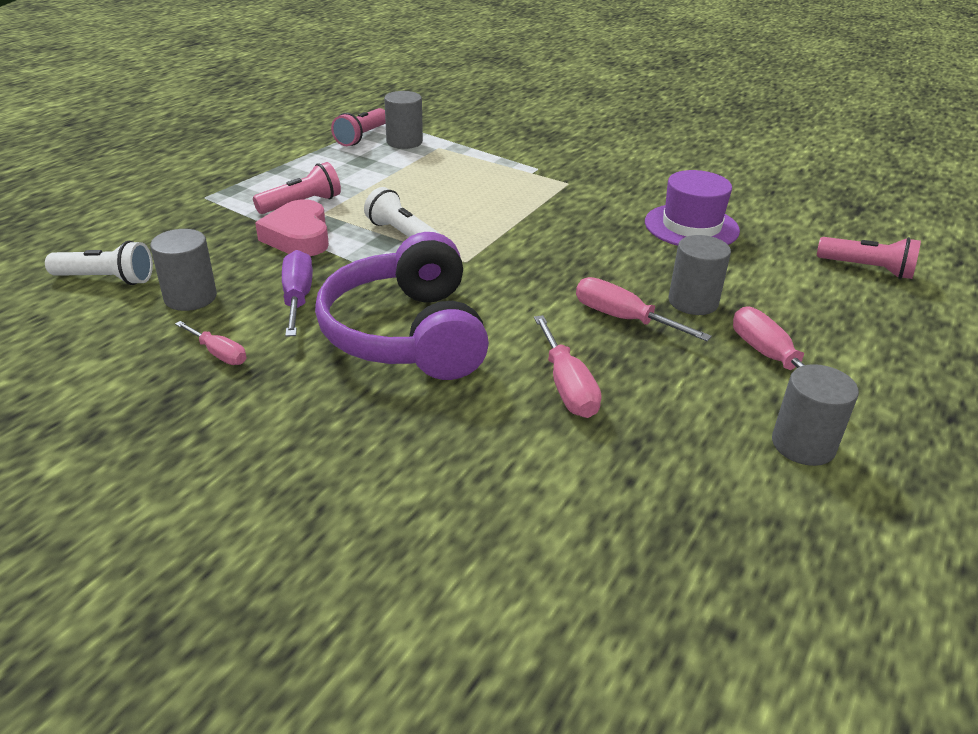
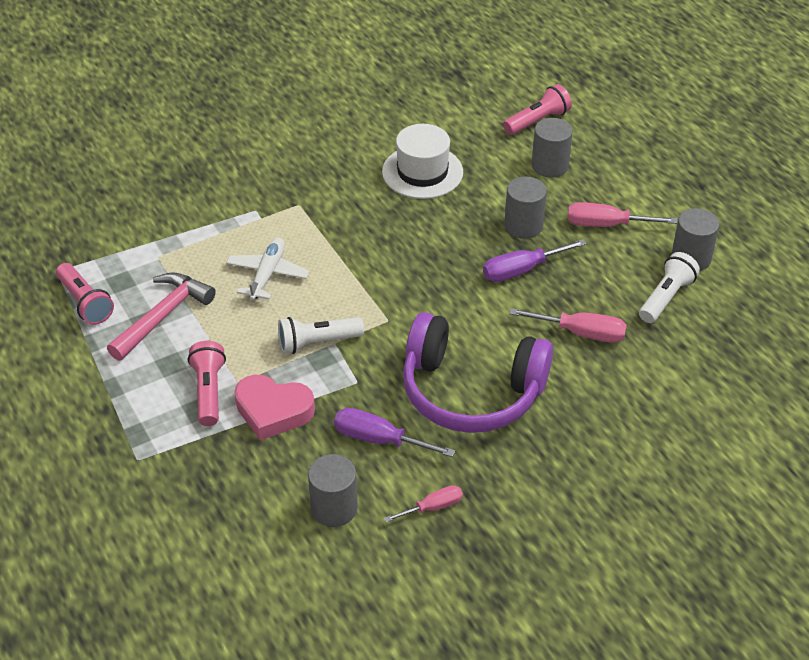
camera: 60 degrees left, 10 degrees up
(106, 279) = (262, 561): white flashlight -> white flashlight (666, 297)
(373, 166) = (163, 316): none -> pink hammer
(404, 142) = (124, 276): grey cylinder -> grey cylinder (550, 166)
(466, 192) = (267, 274): none -> white plane
(623, 318) = (521, 270): pink screwdriver -> purple screwdriver
(691, 226) = (422, 172): purple hat -> white hat

